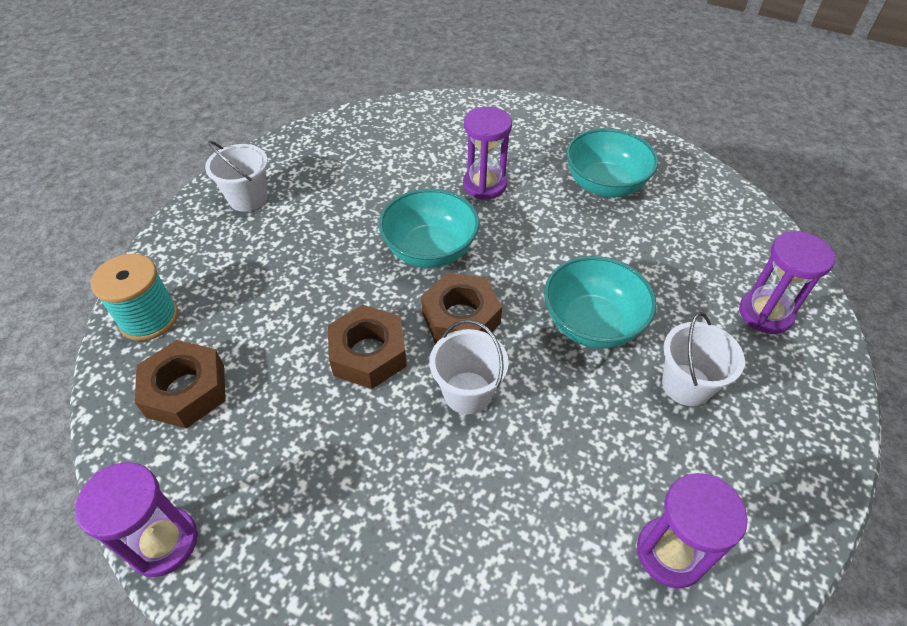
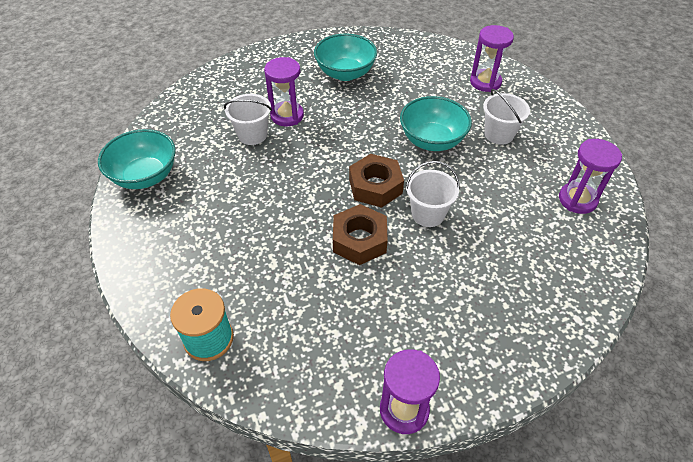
camera: 50 degrees left, 0 degrees up
(186, 390) = (297, 345): brown nut -> none
(248, 198) = (155, 228): white bucket -> white bucket (252, 135)
(430, 250) = (311, 169): turquoise bowl -> turquoise bowl (145, 176)

